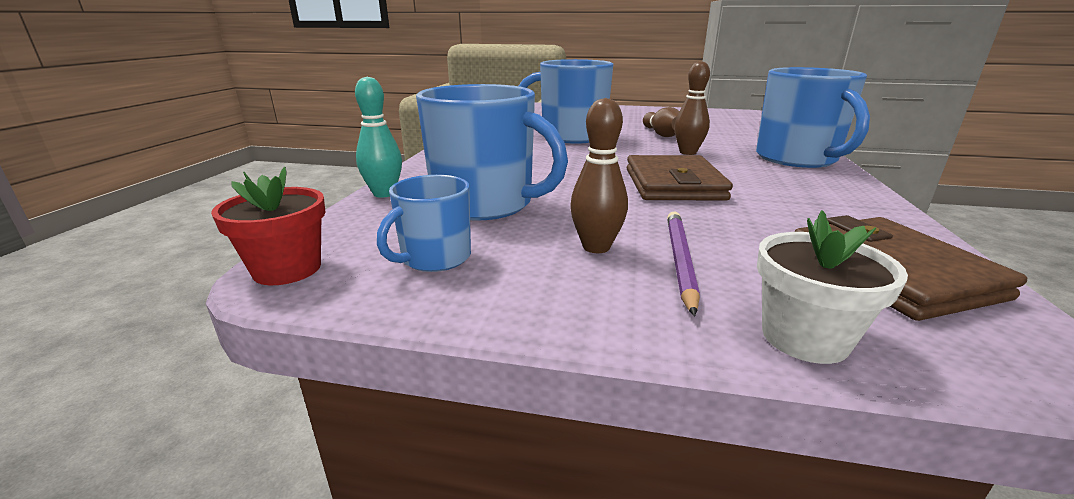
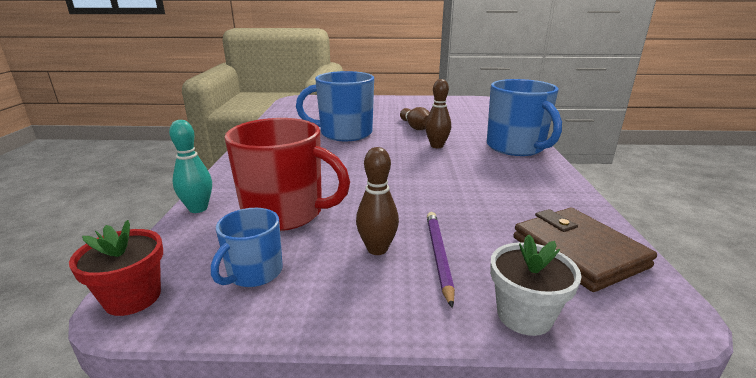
camera: 10 degrees left, 0 degrees up
(485, 204) = (285, 213): blue mug -> red mug
(673, 184) = (428, 180): brown wallet -> none

